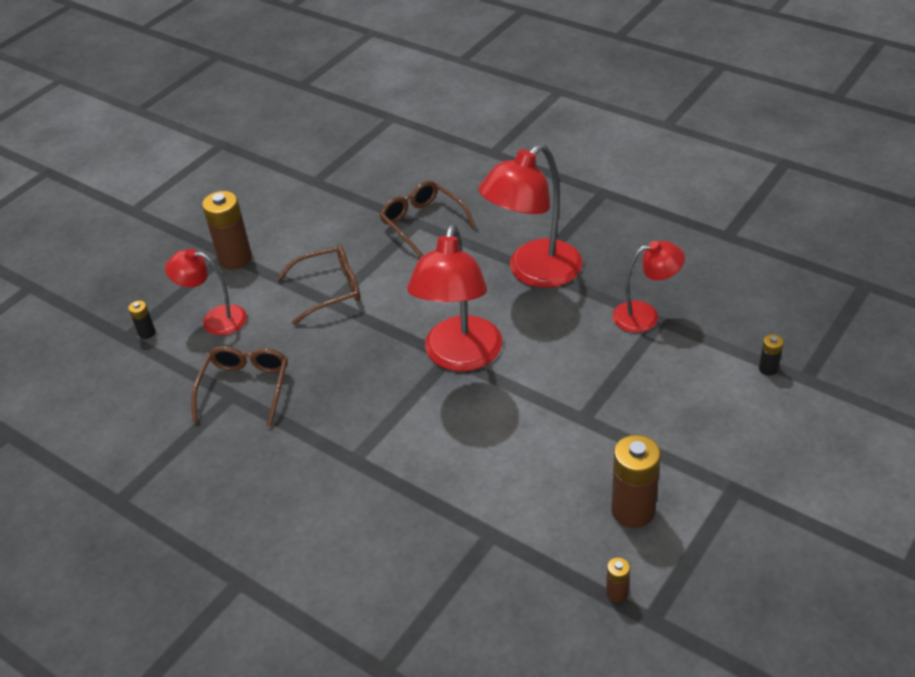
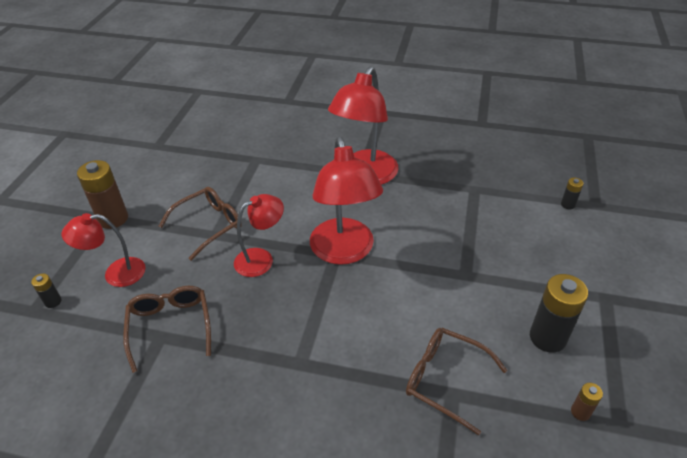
camera: 25 degrees left, 0 degrees up
(422, 223) = (260, 159): brown glasses -> brown glasses (444, 379)
(633, 510) = (547, 337): brown battery -> black battery
(645, 315) = (462, 188): red lamp -> red lamp (261, 259)

